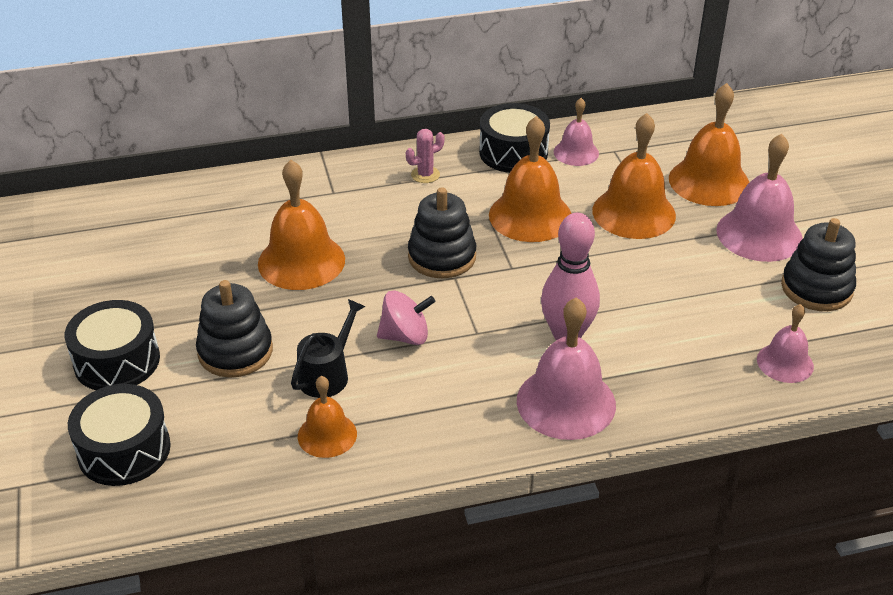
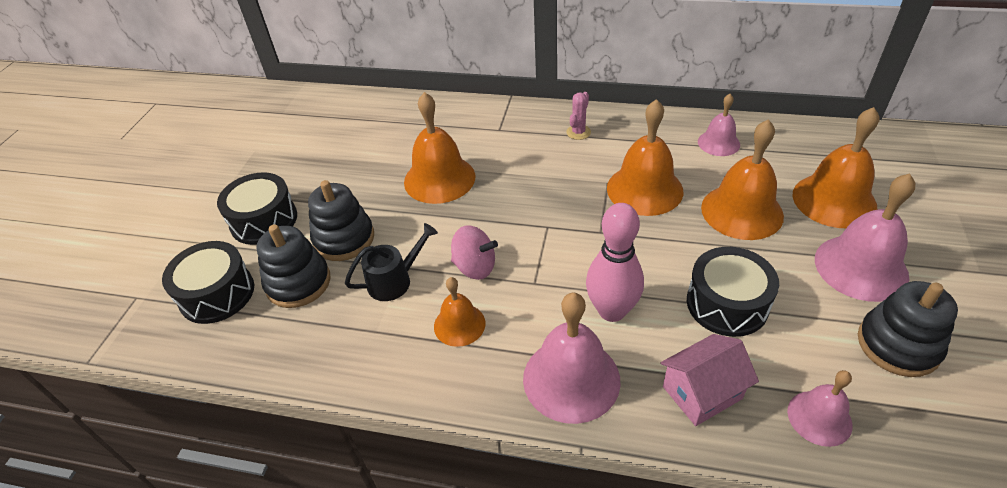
camera: 30 degrees right, 5 degrees up
(327, 435) = (359, 335): orange bell -> orange bell (459, 324)
(425, 175) = (578, 132): pink cactus -> pink cactus turned 60 degrees counterclockwise
(442, 257) = (548, 205): black stacking toy -> black stacking toy (298, 283)
(513, 152) = (663, 130): black drum -> black drum (727, 304)
(684, 375) = (702, 392): none -> pink house

